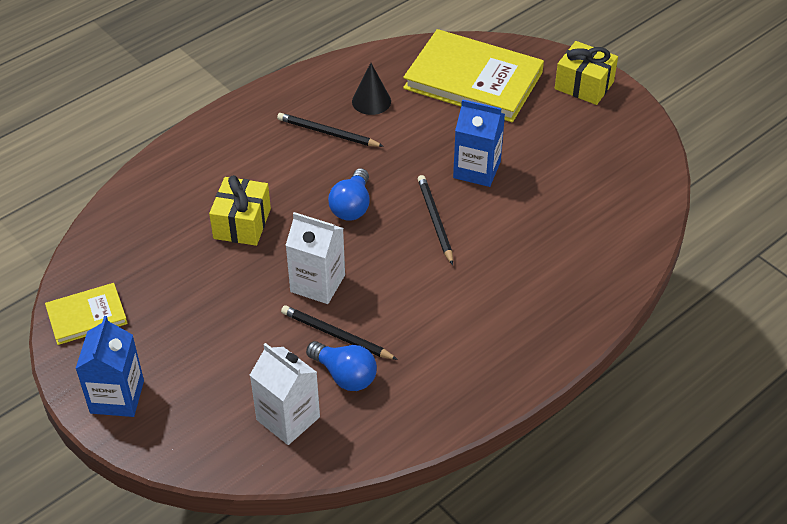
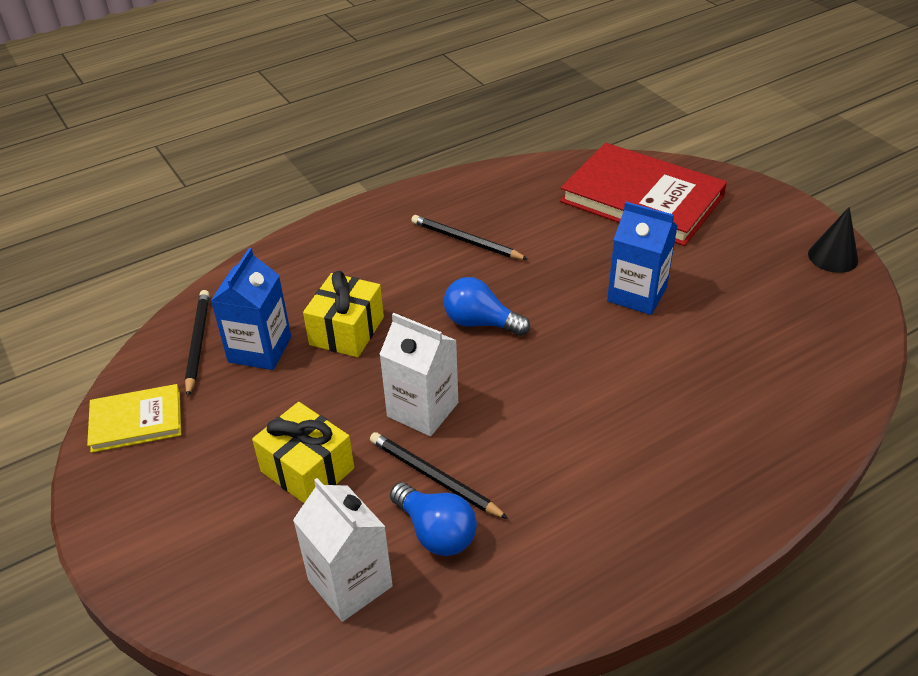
camera: 10 degrees right, 5 degrees down
(117, 397) = (141, 527): blue carton -> blue carton (260, 349)
(352, 206) = (480, 323): blue light bulb -> blue light bulb turned 90 degrees clockwise
(371, 101) = (521, 212): black cone -> black cone (833, 257)
(435, 220) = (579, 348): black pencil -> black pencil (197, 343)
(473, 80) = (642, 199): yellow book -> red book
(584, 85) = (773, 213): yellow gift -> yellow gift (307, 470)

